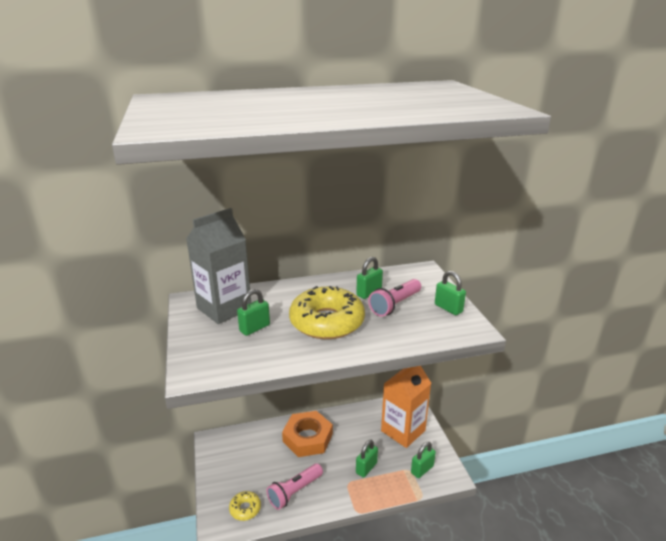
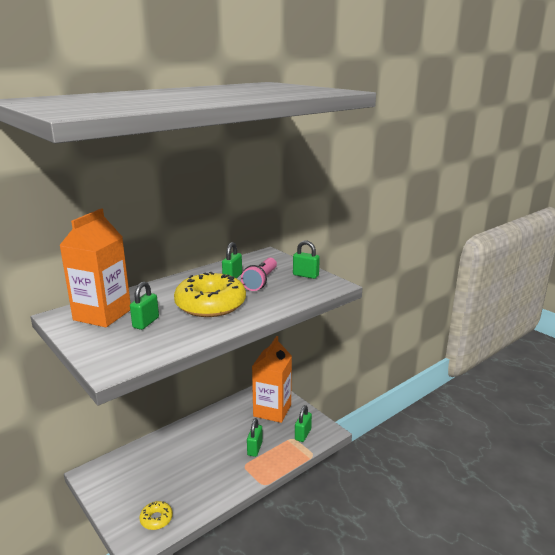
camera: 25 degrees left, 5 degrees down
(224, 308) = (102, 315): grey carton -> orange carton
(294, 492) = (198, 489): pink flashlight -> none
(307, 438) = (188, 442): orange nut -> none

